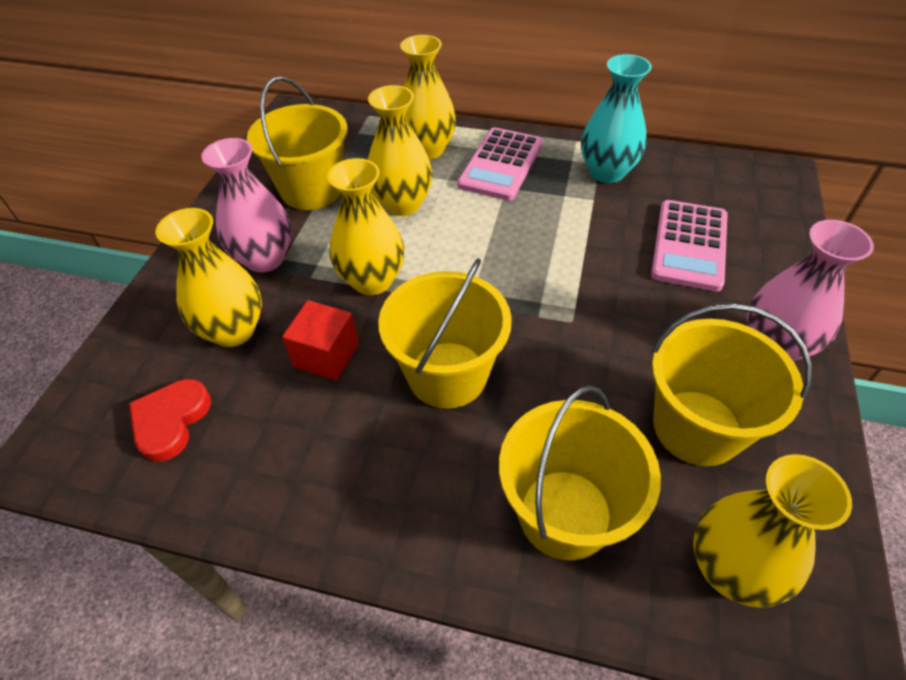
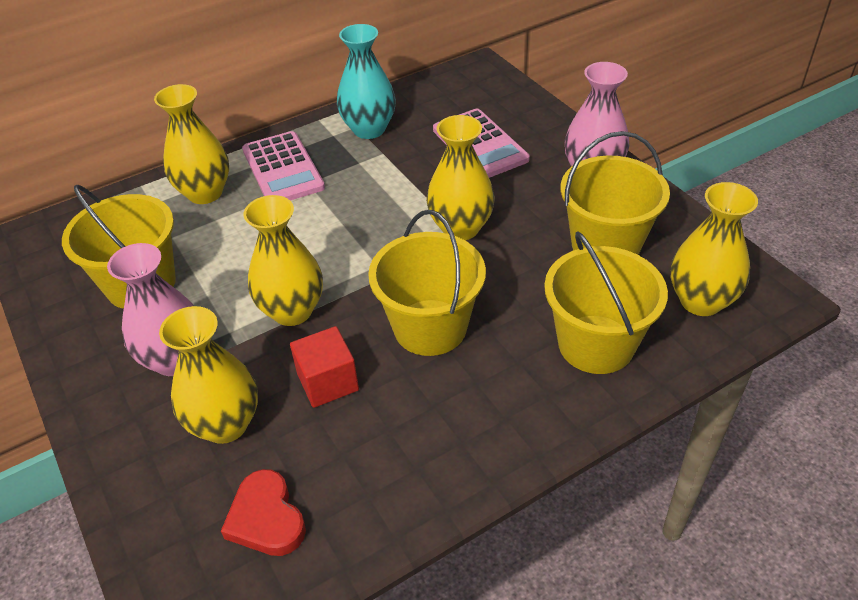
camera: 45 degrees left, 5 degrees down
(402, 204) = (240, 244): yellow vase -> yellow vase (460, 228)

